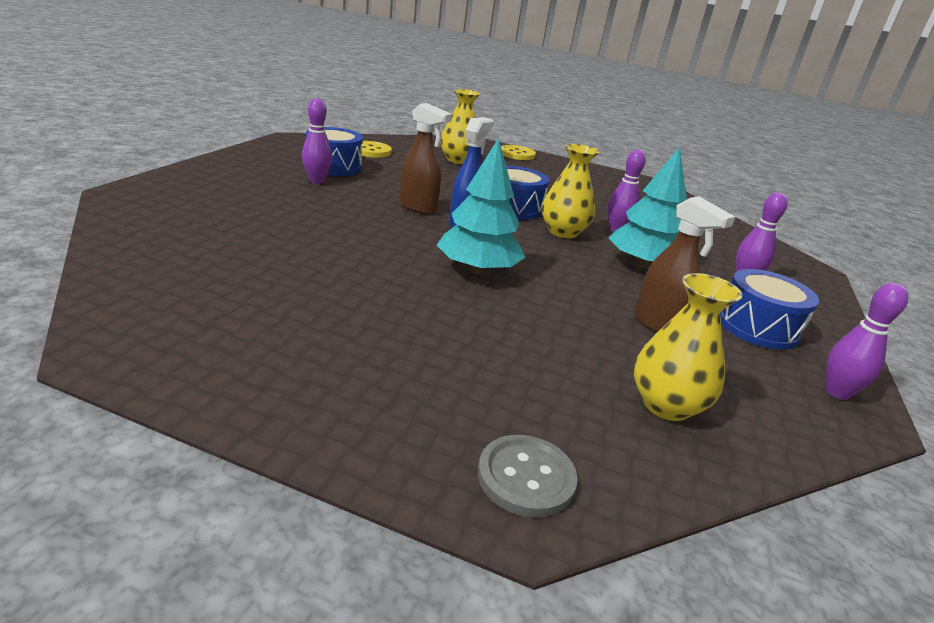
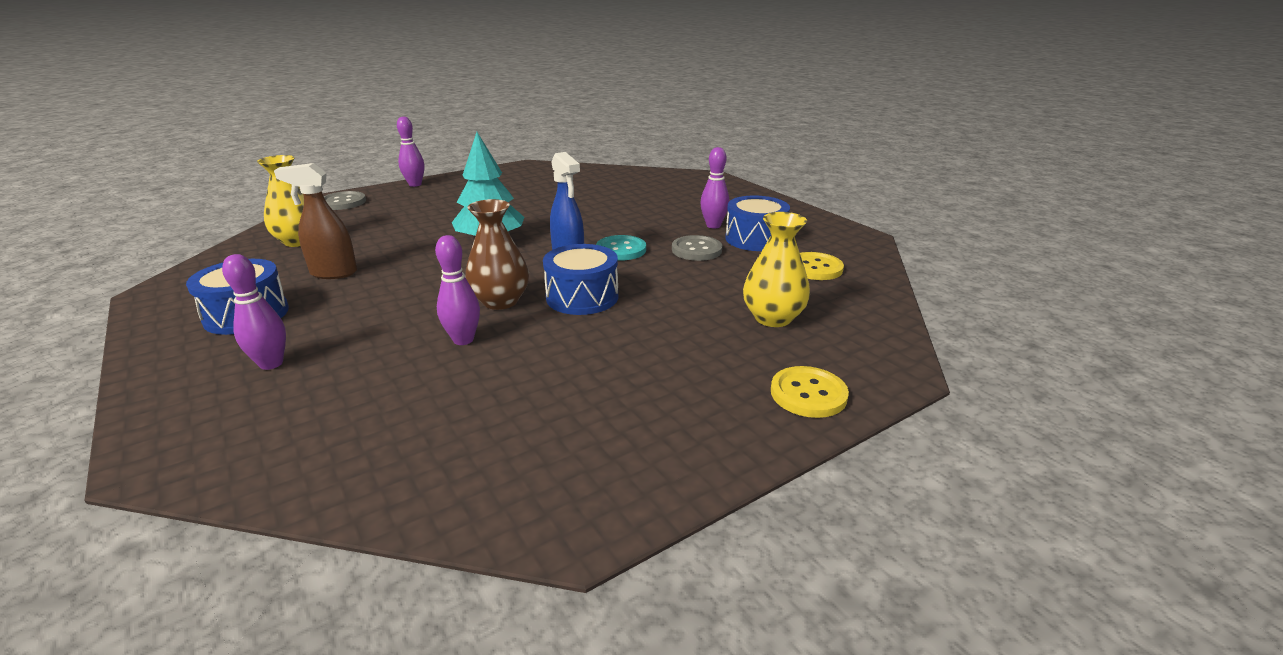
camera: 130 degrees right, 0 degrees up
(382, 183) = (696, 250): none -> grey button
(418, 208) = (621, 250): brown spray bottle -> turquoise button
(563, 232) = (500, 301): yellow vase -> brown vase
(642, 265) = (391, 314): turquoise tree -> none
(837, 392) = (174, 298): purple bowling pin -> purple bowling pin (415, 184)

